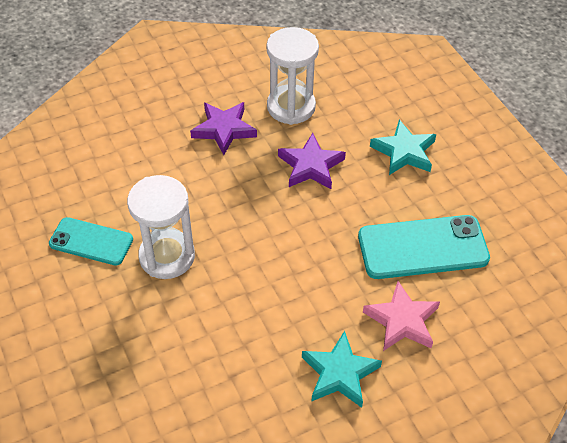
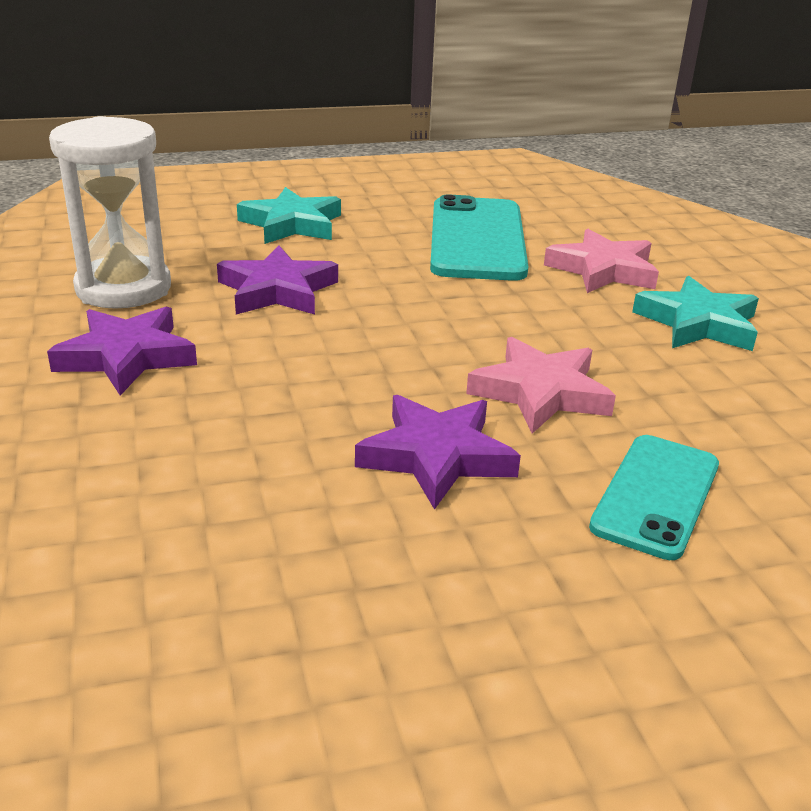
camera: 80 degrees left, 20 degrees down
(91, 242) = (361, 563): turquoise phone -> turquoise phone (656, 496)
(167, 256) = (436, 456): white hourglass -> purple star
(233, 293) = (540, 393): none -> pink star

